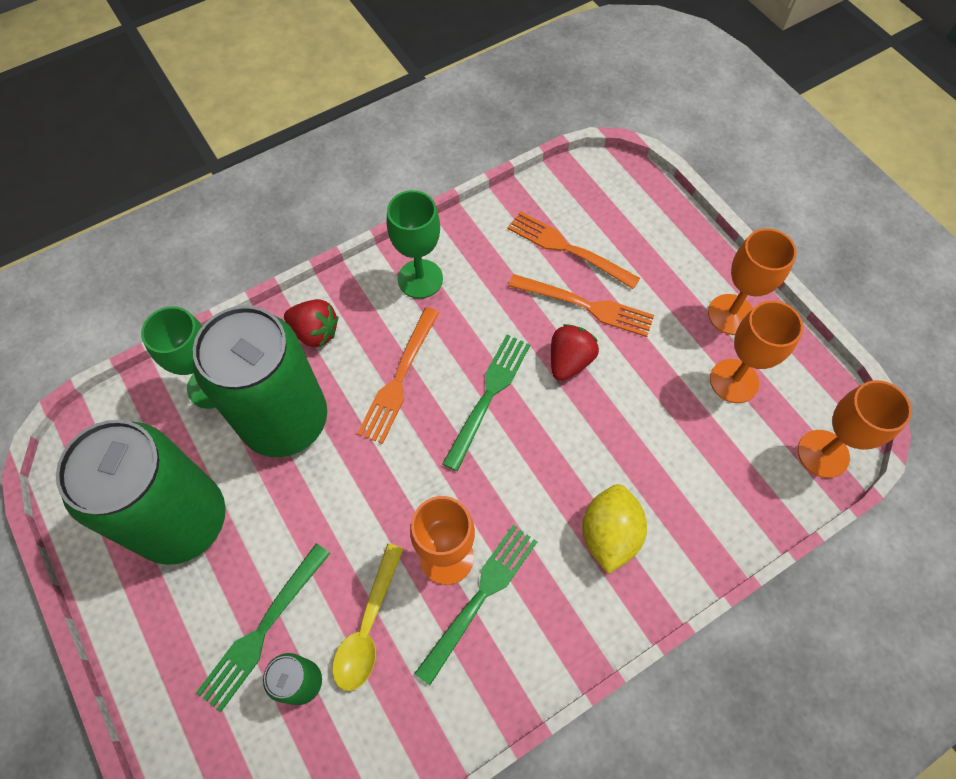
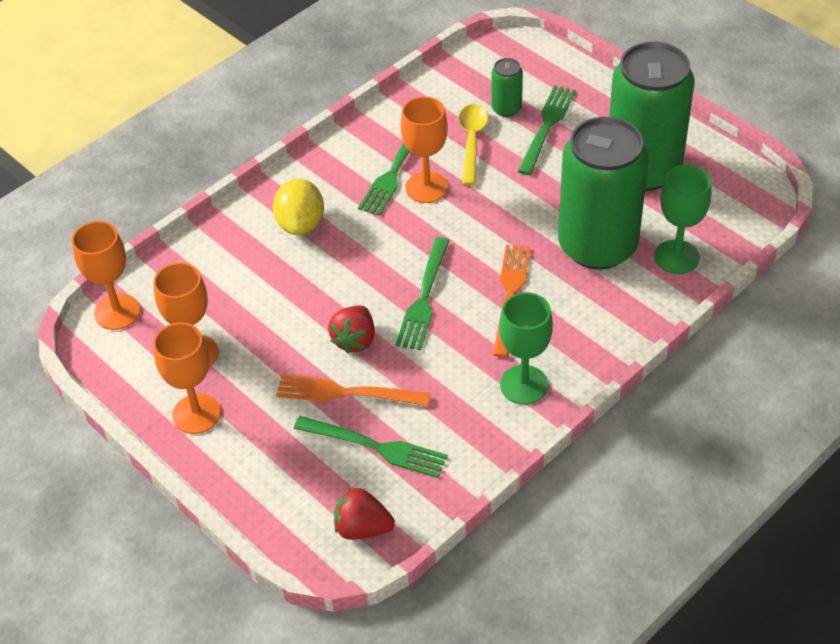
camera: 170 degrees right, 15 degrees down
(315, 332) = (606, 316): red strawberry -> red strawberry (362, 528)
(567, 248) = (377, 447): orange fork -> green fork

